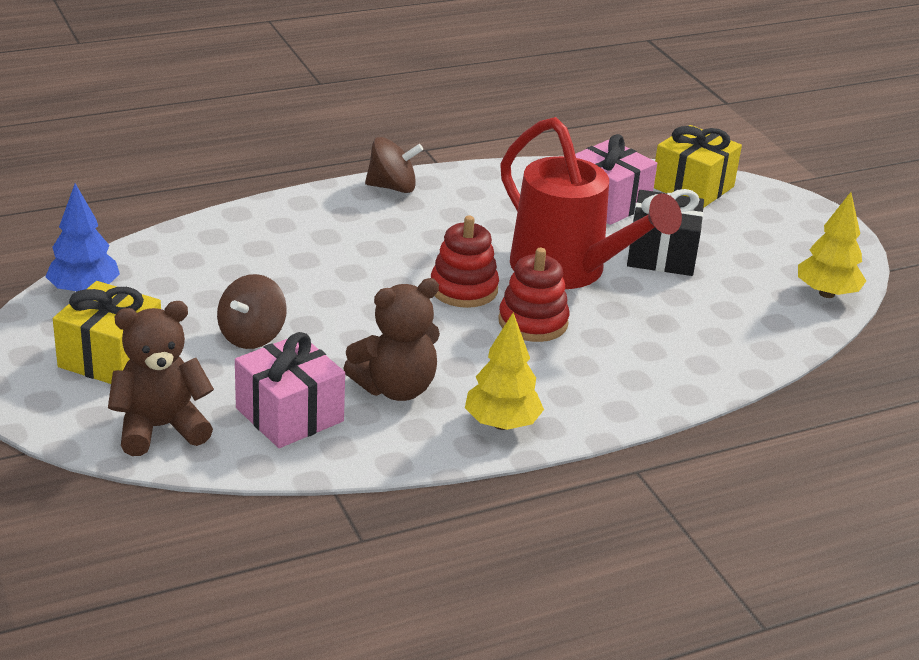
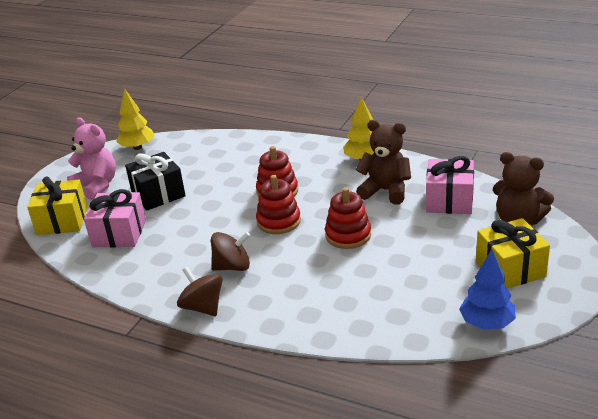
camera: 125 degrees left, 0 degrees up
(252, 336) = (420, 246): brown spinning top -> brown spinning top (232, 266)
(357, 310) = (348, 235): none -> red stacking toy
(568, 271) = (214, 207): red watering can -> none
(750, 231) = (97, 186): none -> pink teddy bear

